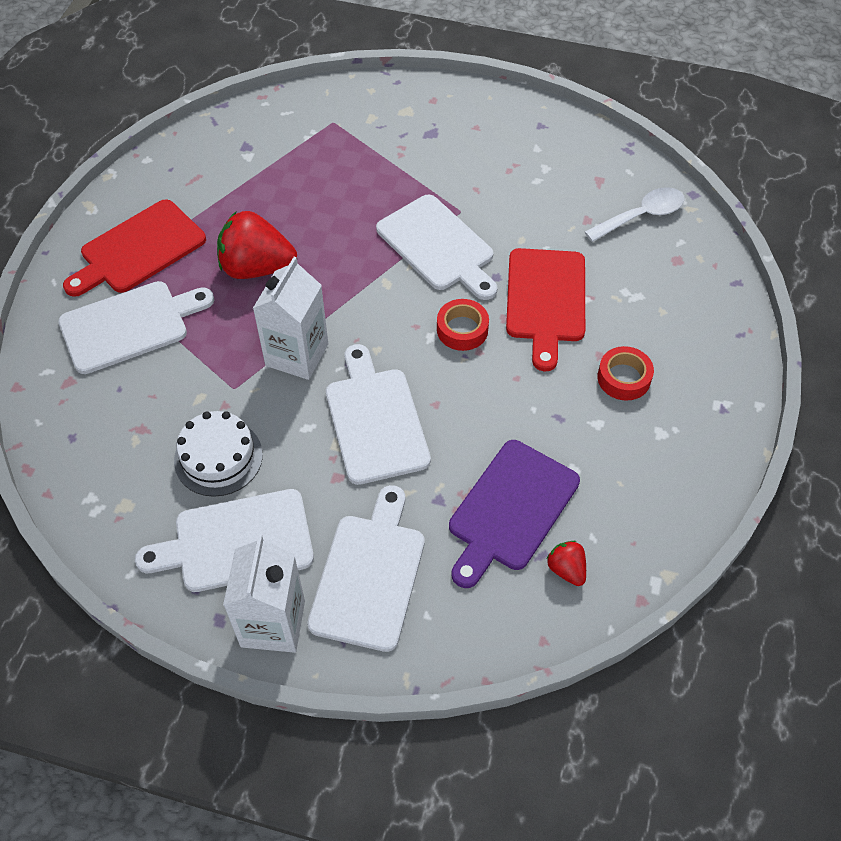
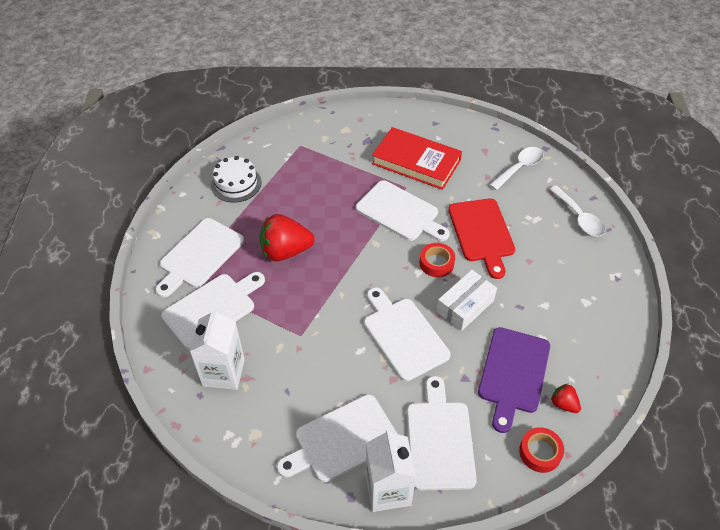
camera: 15 degrees left, 5 degrees down
(138, 249) = (199, 255): red cutting board -> white cutting board
(218, 457) = (308, 385): white cake -> white cake (236, 183)
(297, 355) = (334, 303): white carton -> white carton (223, 372)
(479, 399) = (465, 306): none -> white box
(490, 177) = (416, 162): none -> red book
(623, 378) = (549, 272): red tape -> red tape (540, 452)
(702, 307) = (579, 217): none -> white spoon

